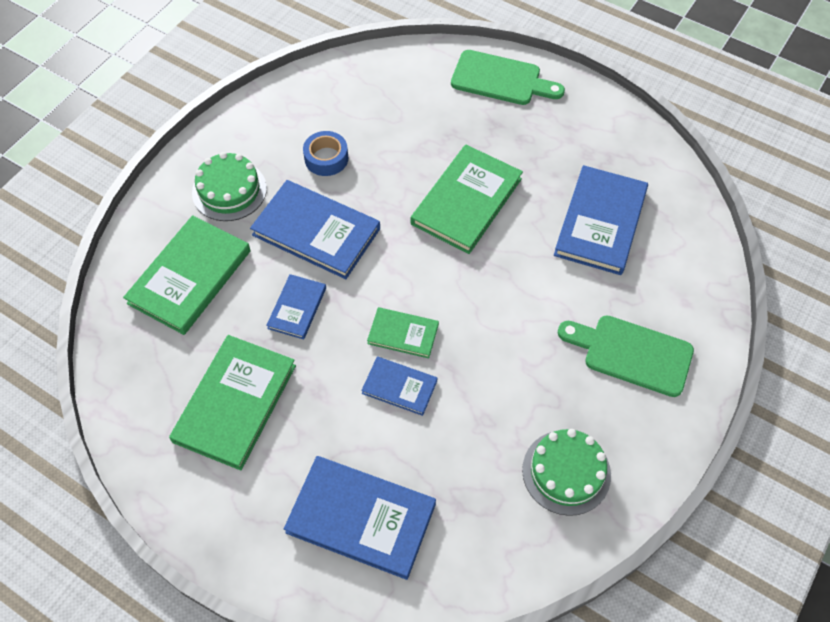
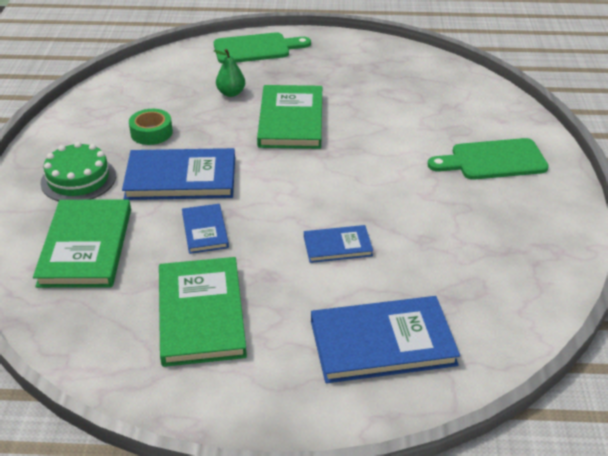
camera: 30 degrees left, 20 degrees down
(326, 158) = (151, 133): blue tape -> green tape
(403, 334) = (311, 213): green book -> none
(433, 136) = (231, 93): none -> green pear
(566, 472) = (514, 244): green cake -> none
(600, 222) = (402, 99): blue book -> none

